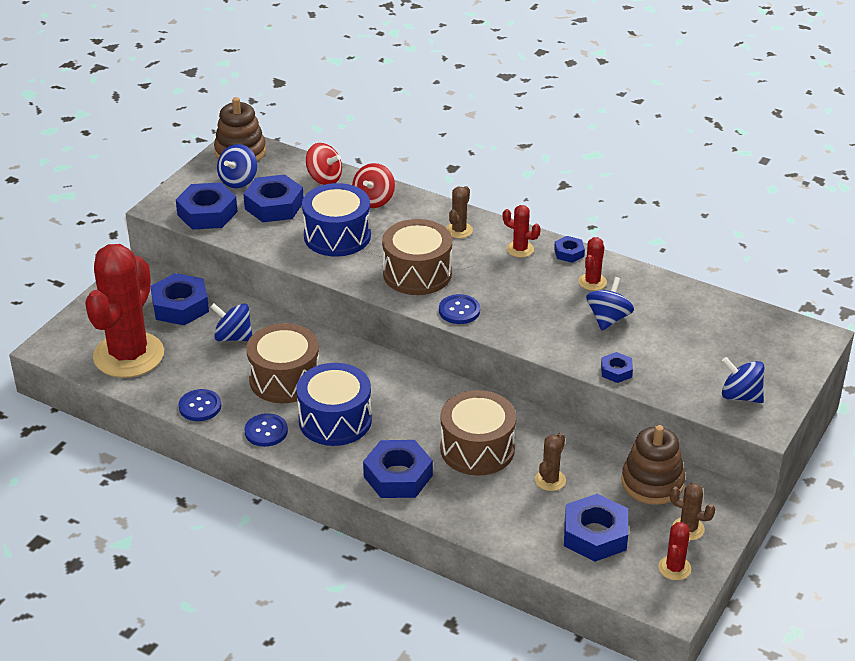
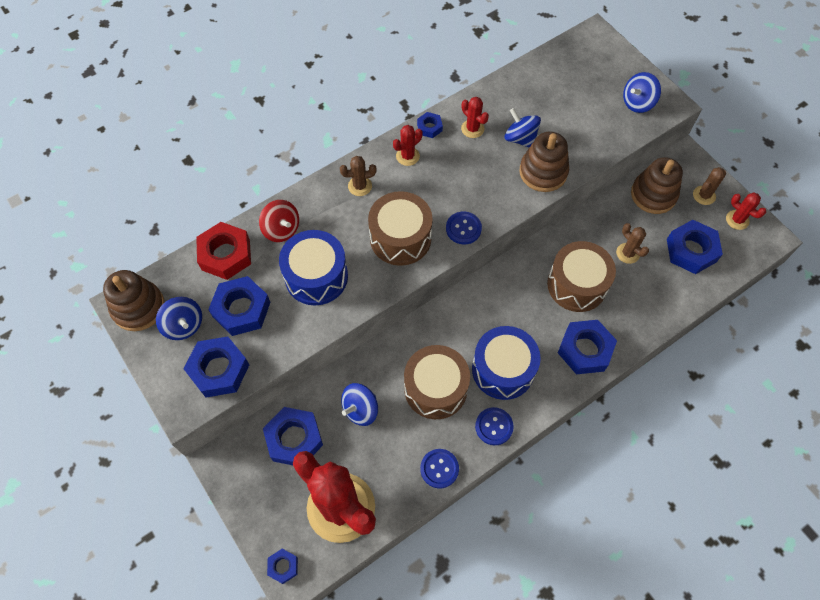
camera: 65 degrees left, 25 degrees up
(324, 178) = (226, 255): red spinning top -> red nut
(459, 230) = (360, 186): brown cactus -> brown cactus turned 60 degrees counterclockwise
(576, 347) = (543, 172): none -> brown stacking toy
(616, 371) = (581, 160): blue nut -> blue nut (283, 566)

